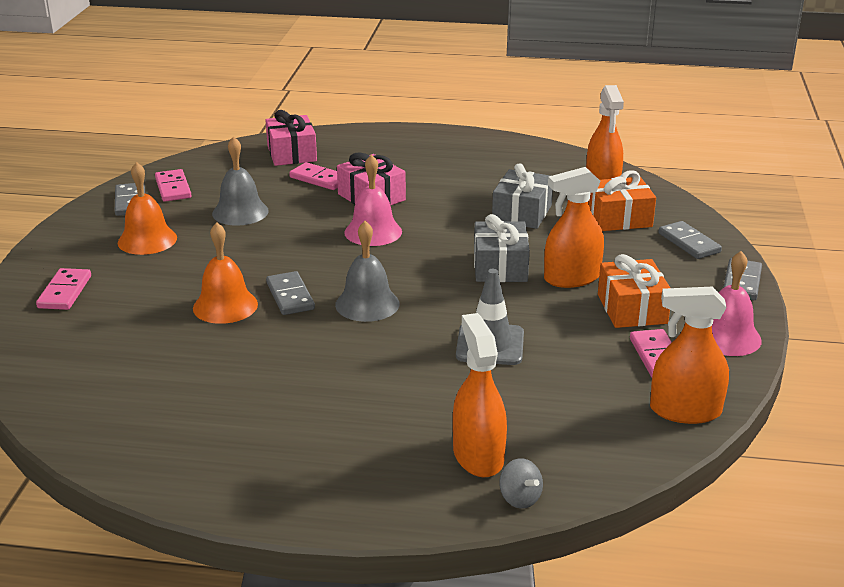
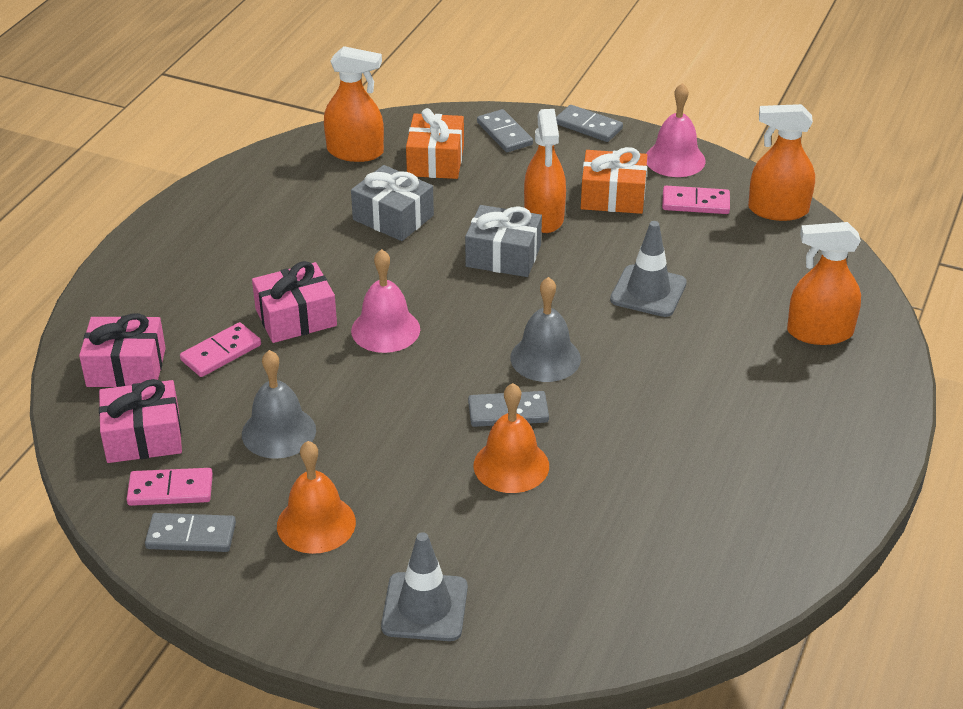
camera: 75 degrees left, 10 degrees up
(65, 292) = (425, 607): pink domino -> grey traffic cone
(223, 171) = (143, 437): none -> pink gift
(520, 498) = (879, 321): grey spinning top -> none
(685, 411) = (778, 210): orange spray bottle -> orange spray bottle turned 75 degrees clockwise
(689, 243) = (504, 134): grey domino -> grey domino turned 75 degrees clockwise

